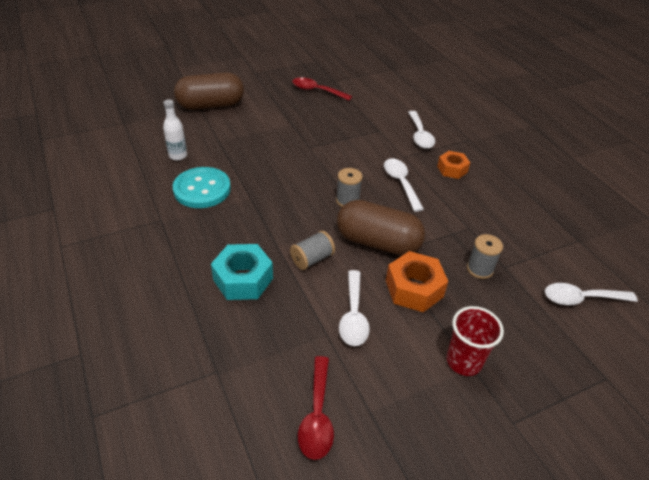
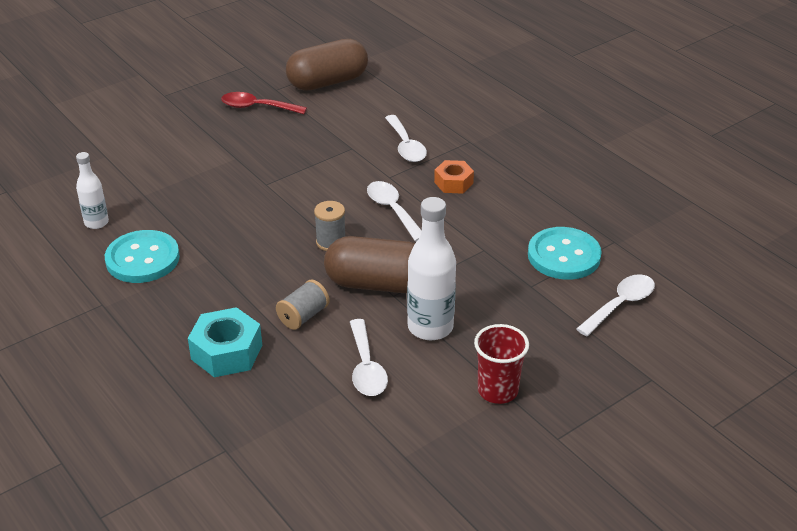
camera: 10 degrees left, 5 degrees down
(211, 105) = (118, 149): brown capsule -> brown capsule (328, 82)
(317, 416) = (348, 470): red spoon -> none
(414, 289) = (430, 327): orange nut -> white bottle
(480, 269) = (503, 293): grey spool -> none
(535, 245) = (564, 256): none -> turquoise button
(581, 298) = (620, 305): white spoon -> white spoon turned 150 degrees clockwise

